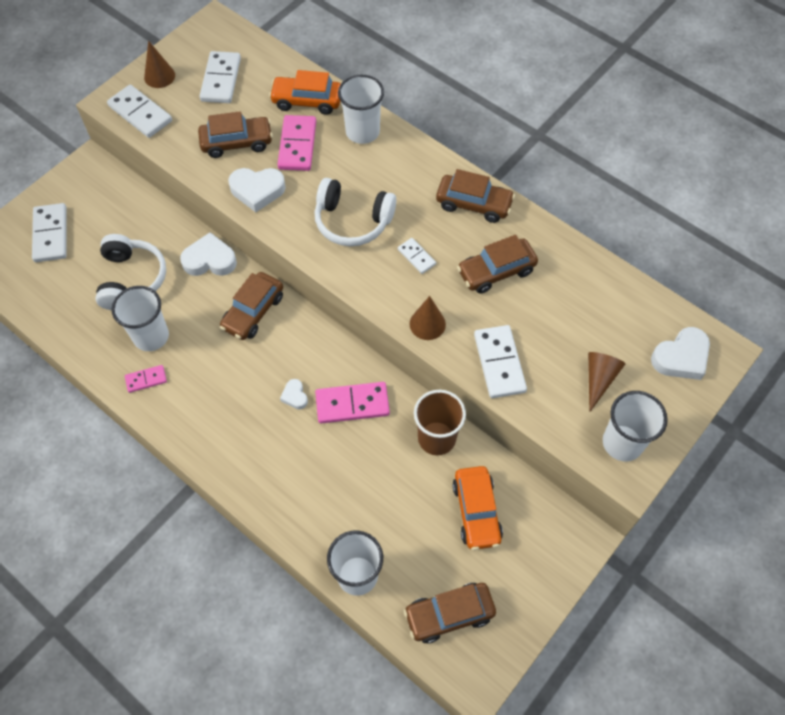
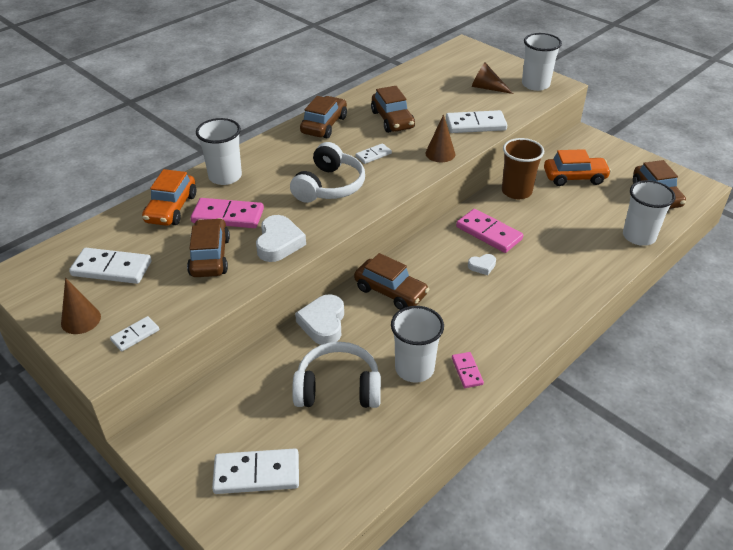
camera: 85 degrees left, 20 degrees down
(140, 113) = (135, 335): white domino -> white domino, size x0.55
(352, 404) = (489, 233): pink domino -> pink domino turned 45 degrees counterclockwise
(681, 357) = (469, 59): white heart -> none

